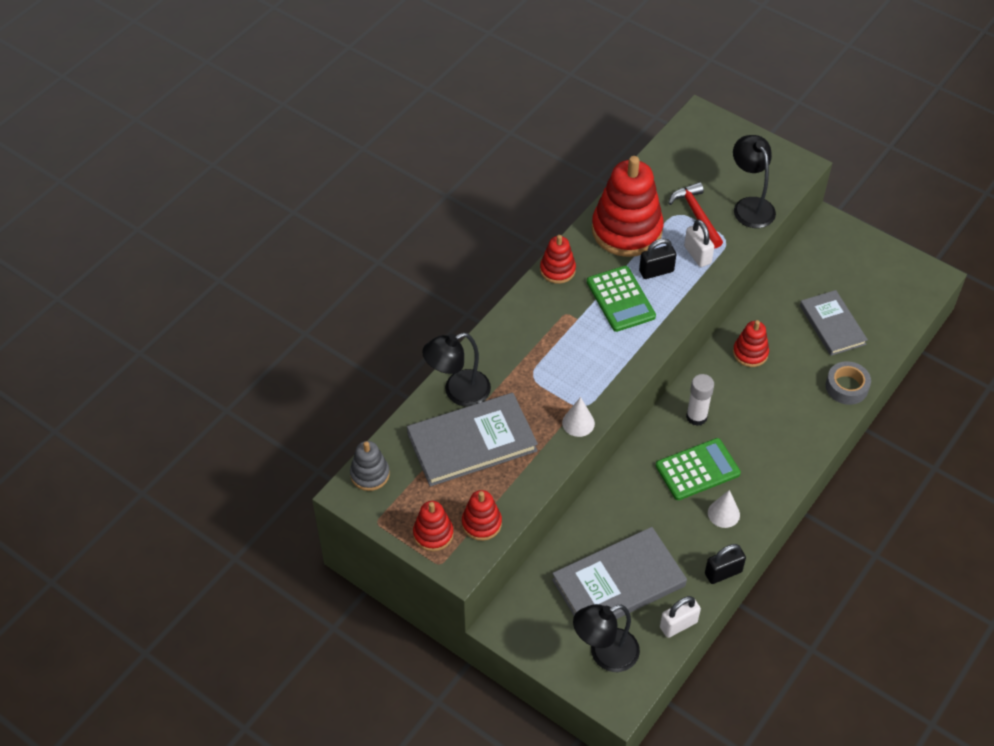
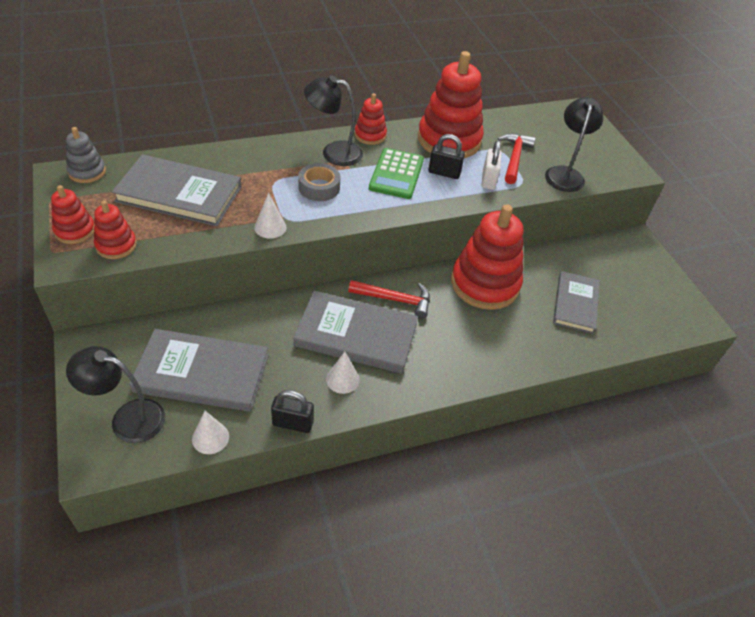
camera: 30 degrees right, 5 degrees down
(458, 392) = (210, 162): black lamp -> black lamp (333, 152)
(678, 625) = (210, 438): white padlock -> white cone
(696, 417) = (395, 300): white glue stick -> red hammer
(697, 470) = (356, 335): green calculator -> grey book
(750, 353) = (485, 284): red stacking toy -> red stacking toy, size x2.02
(846, 387) = (546, 353): grey tape -> grey tape (319, 187)

